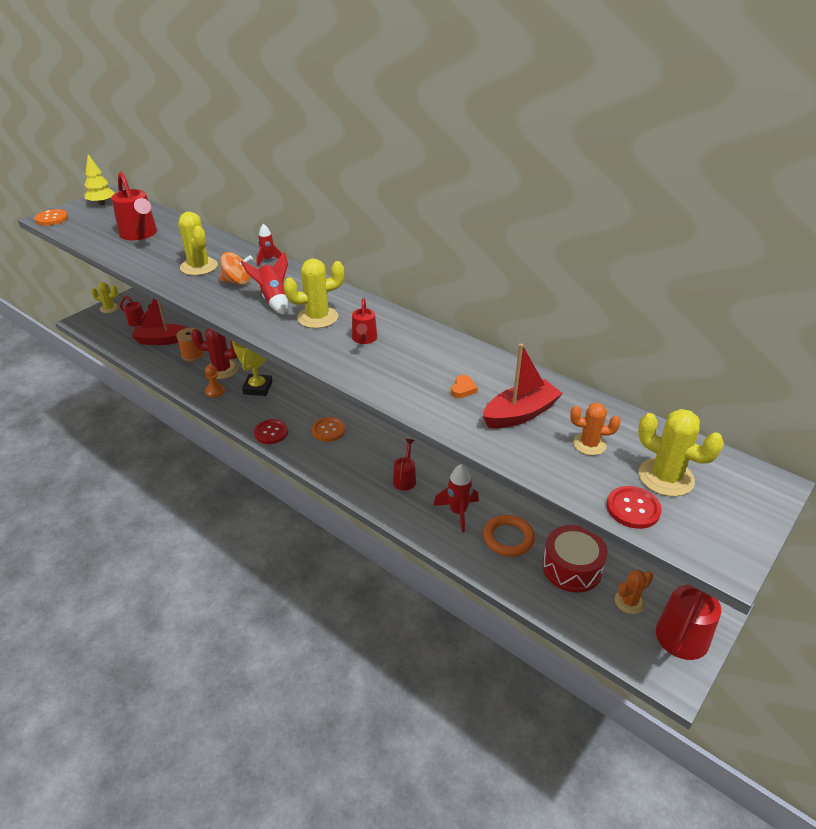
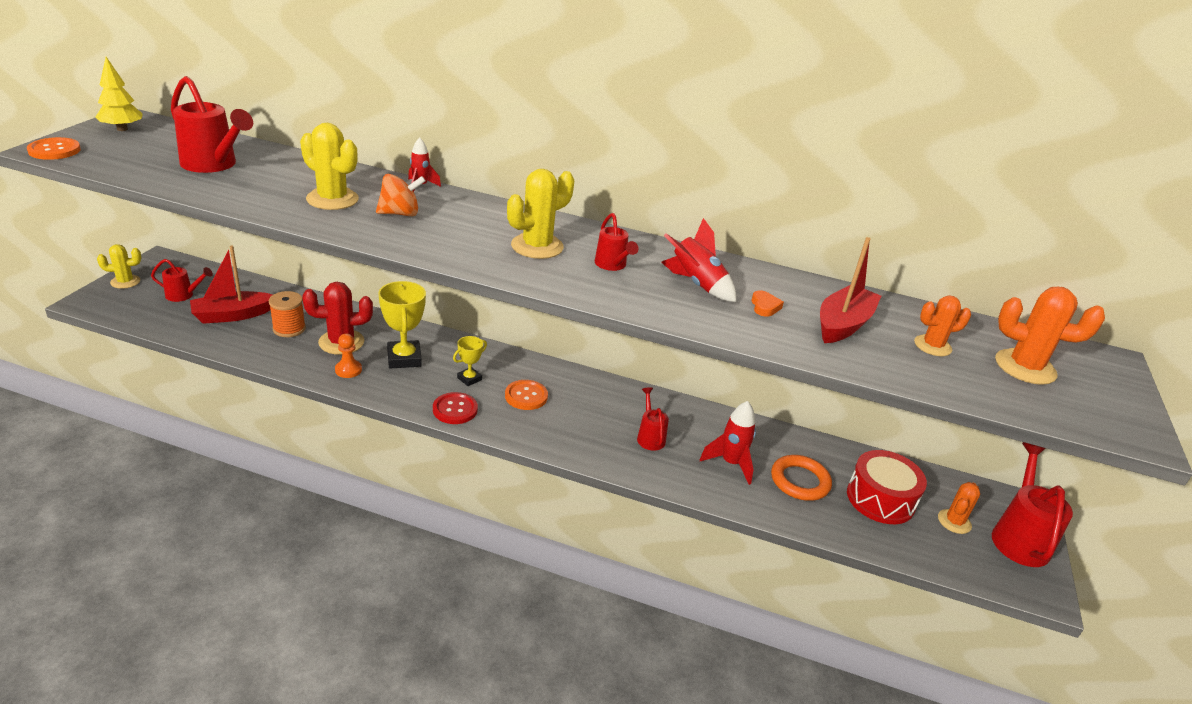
camera: 25 degrees left, 5 degrees down
(273, 300) = (465, 231): red rocket -> red rocket (696, 284)
(295, 410) = (469, 379): none -> yellow trophy
(633, 508) = (1024, 402): red button -> none
(665, 477) = (1025, 367): yellow cactus -> orange cactus

